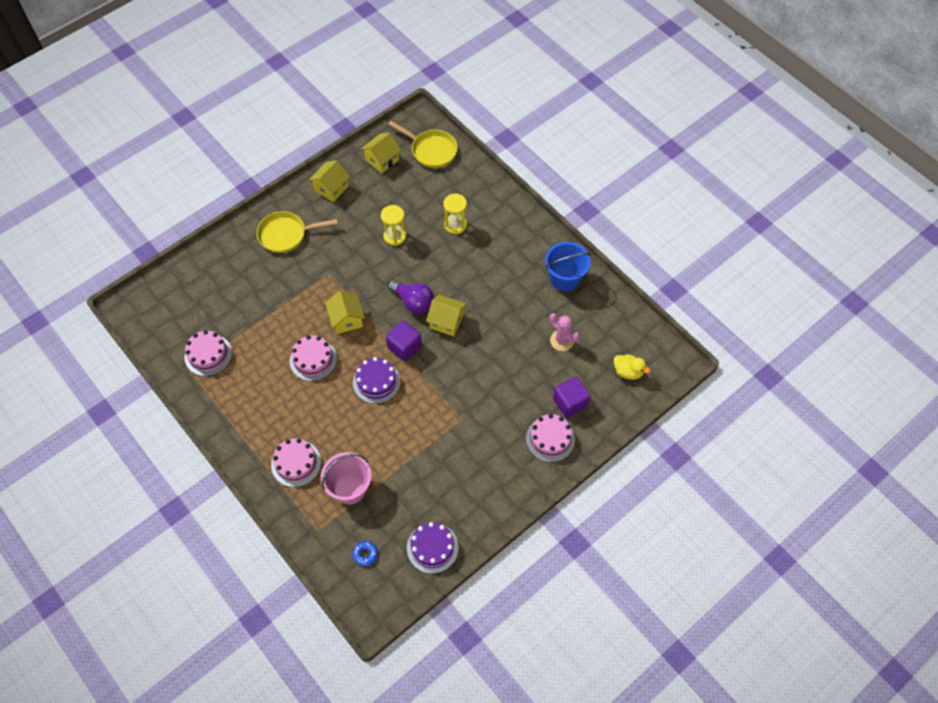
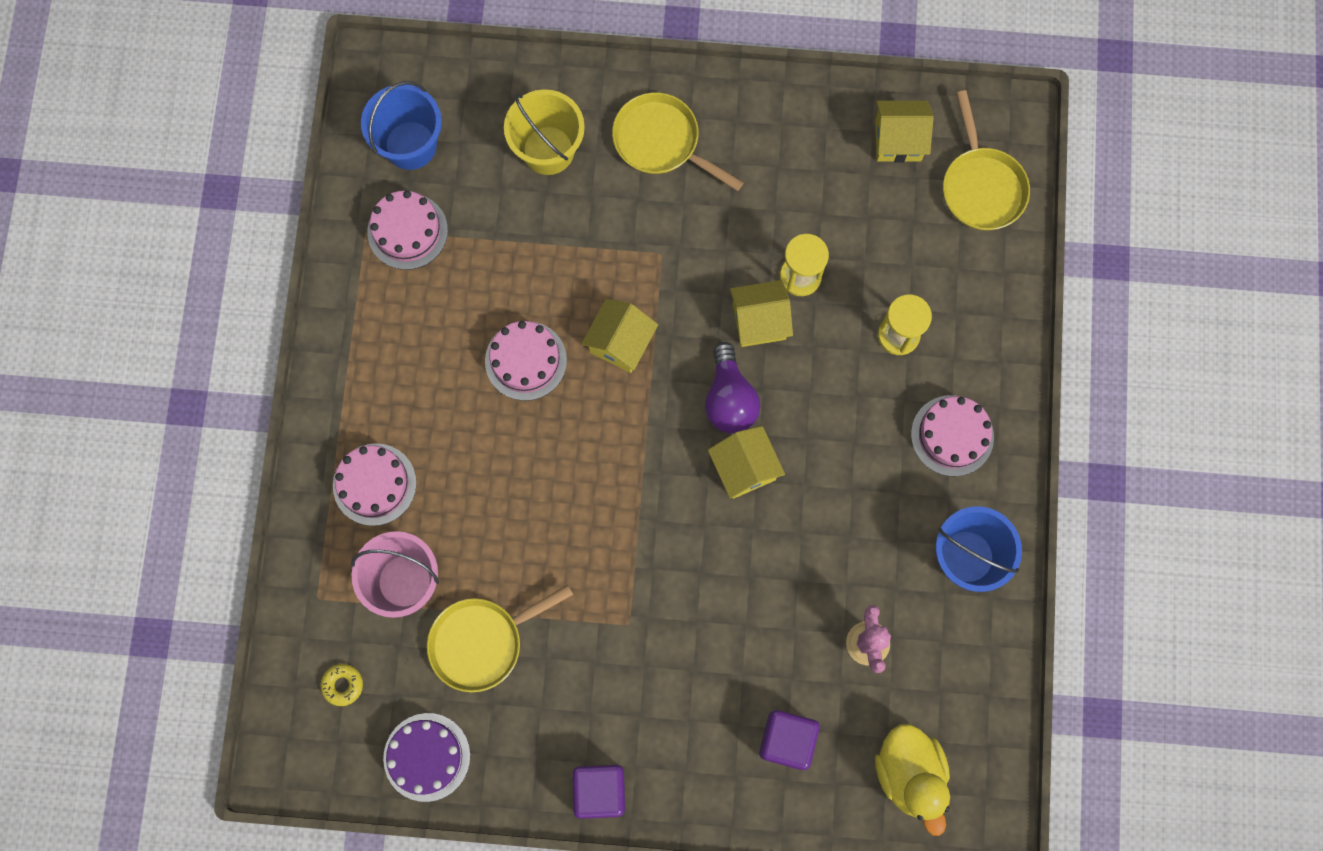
camera: 45 degrees right, 15 degrees up
(175, 322) = (410, 145): none -> blue bucket
(240, 275) = (548, 150): none -> yellow bucket
(331, 188) = (786, 124): yellow house -> yellow house (759, 321)
(365, 554) = (343, 685): blue donut -> yellow donut
(376, 382) = (573, 468): purple cake -> none
(404, 347) = (655, 453): purple cube -> purple cube (600, 790)
(408, 481) = (482, 642): none -> yellow pan
(550, 439) = (711, 763): pink cake -> pink cake (952, 435)
(628, 372) = (909, 773): yellow duck -> yellow duck, size x1.56

